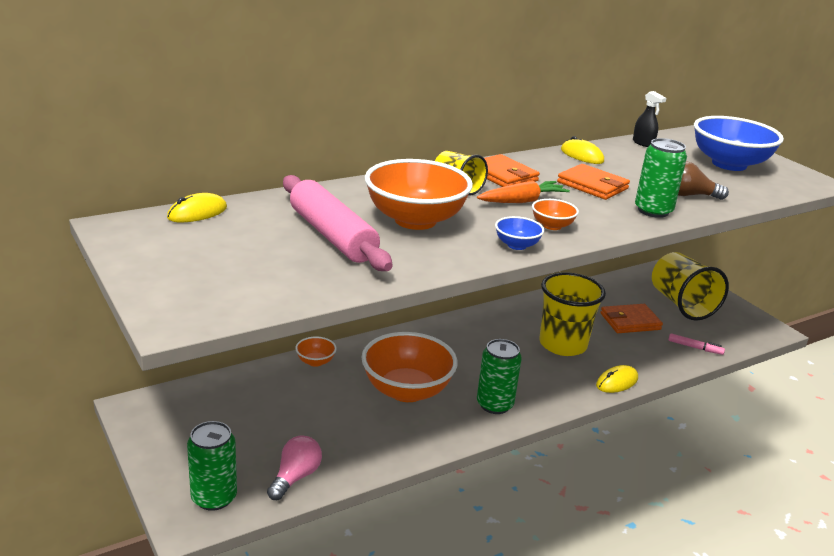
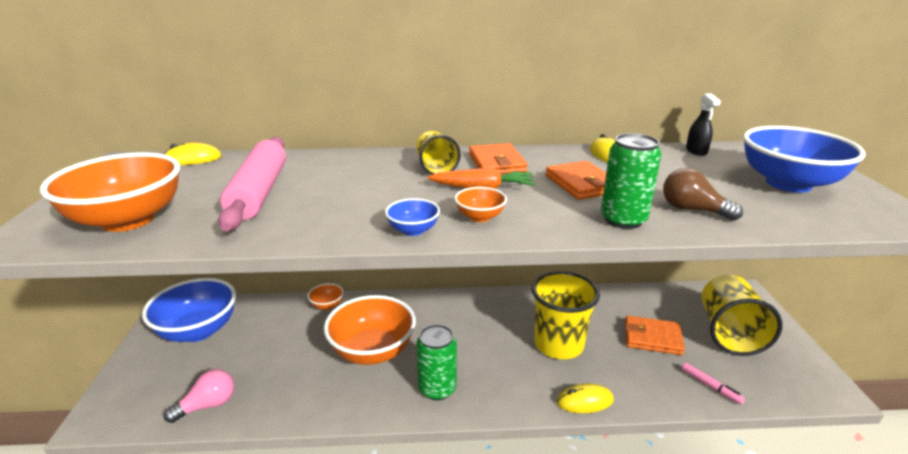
camera: 30 degrees right, 0 degrees up
(198, 419) = (198, 330): none -> blue bowl
(214, 497) = (135, 403): green can -> none
(415, 220) = (351, 190): orange bowl -> orange bowl (128, 220)

